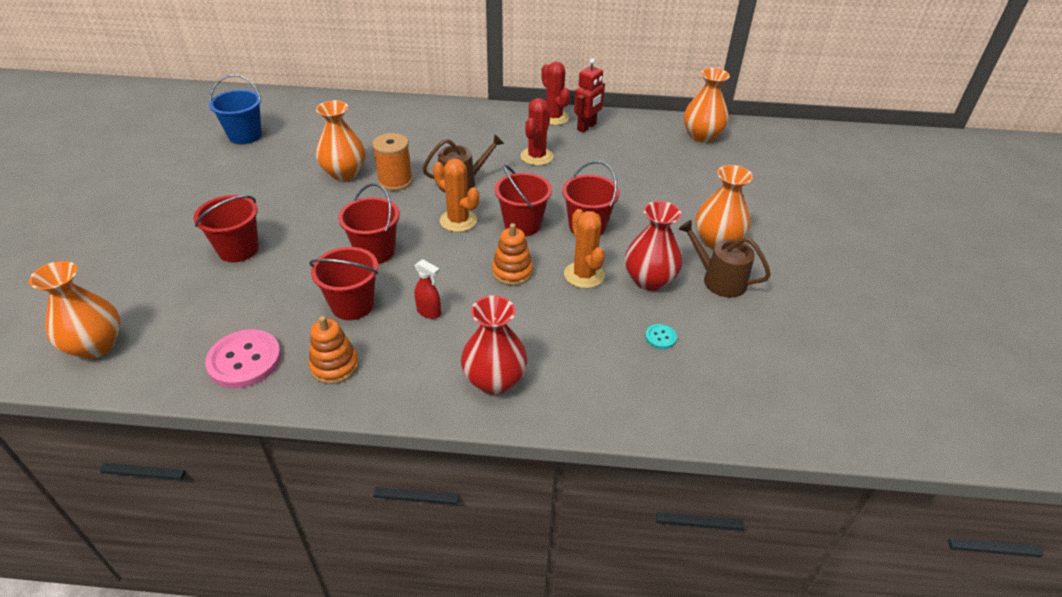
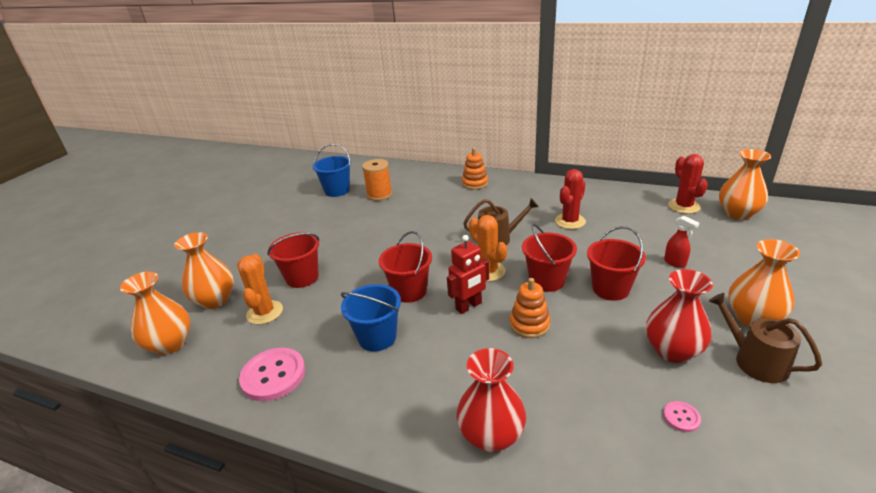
camera: 20 degrees right, 10 degrees down
(334, 366) = (345, 394): orange stacking toy -> orange stacking toy (475, 183)
(344, 173) = (402, 223): orange vase -> orange vase (215, 300)
(352, 305) = (377, 337): red bucket -> blue bucket
(395, 181) = (441, 233): orange spool -> orange spool (379, 195)
(429, 312) = (443, 354): red spray bottle -> red spray bottle (675, 263)
(553, 117) = (590, 190): red cactus -> red cactus (684, 206)
(584, 275) = (601, 336): orange cactus -> orange cactus (265, 312)
(587, 127) = (621, 199): red robot -> red robot (469, 306)
(660, 337) = (681, 417): turquoise button -> pink button

